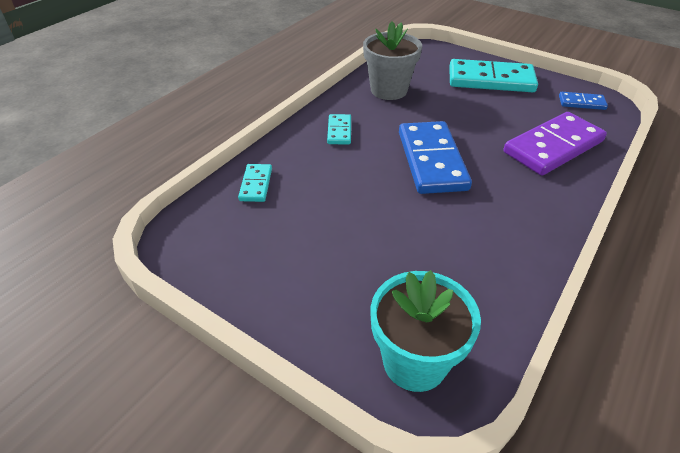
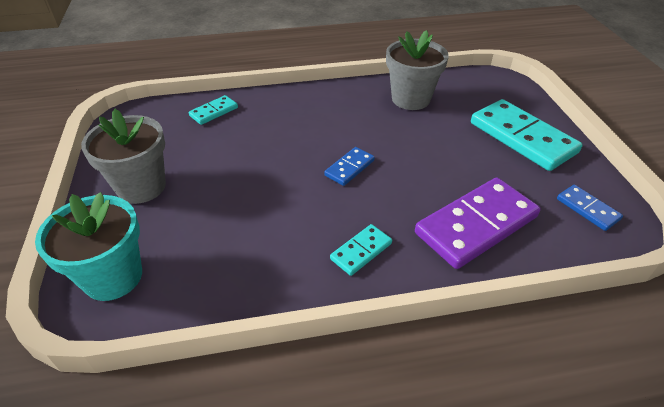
camera: 45 degrees right, 0 degrees up
(306, 283) = (141, 187): none -> grey flower pot
(339, 131) = (321, 108): turquoise domino -> turquoise domino (361, 251)
(432, 160) = (349, 168): blue domino -> blue domino, size x0.48
(553, 147) = (476, 225): purple domino -> purple domino turned 45 degrees counterclockwise

